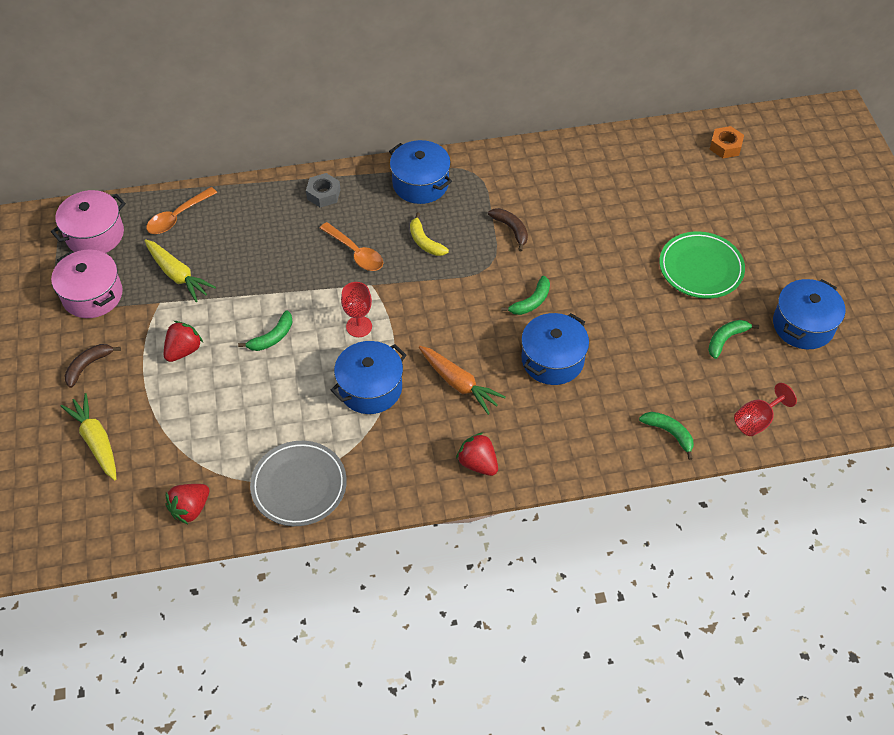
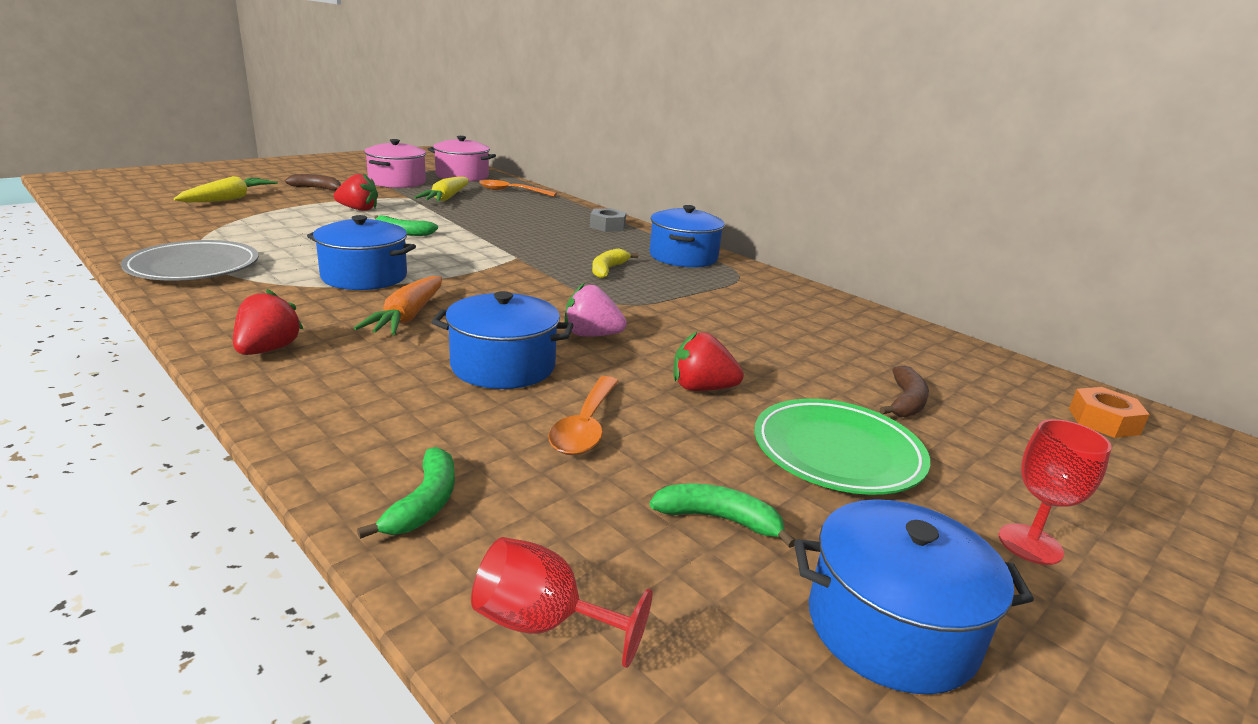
camera: 55 degrees right, 30 degrees down
(190, 509) = (149, 234): red strawberry -> red strawberry (701, 388)
(355, 253) = (551, 246): orange spoon -> orange spoon (585, 426)
(359, 326) = (451, 260): red goblet -> red goblet (1030, 544)
(511, 229) = (690, 305): brown banana -> brown banana (906, 402)
(531, 302) = (591, 335): green banana -> pink strawberry

